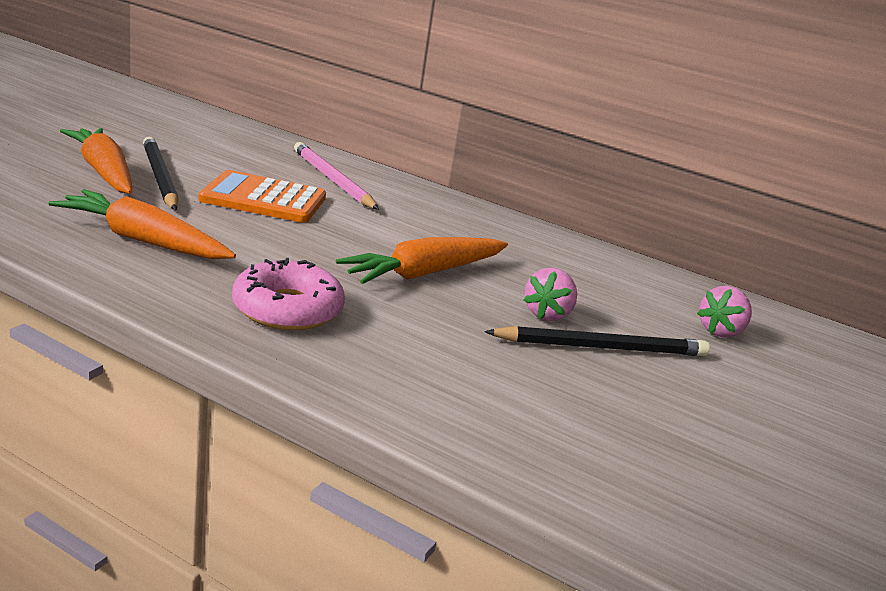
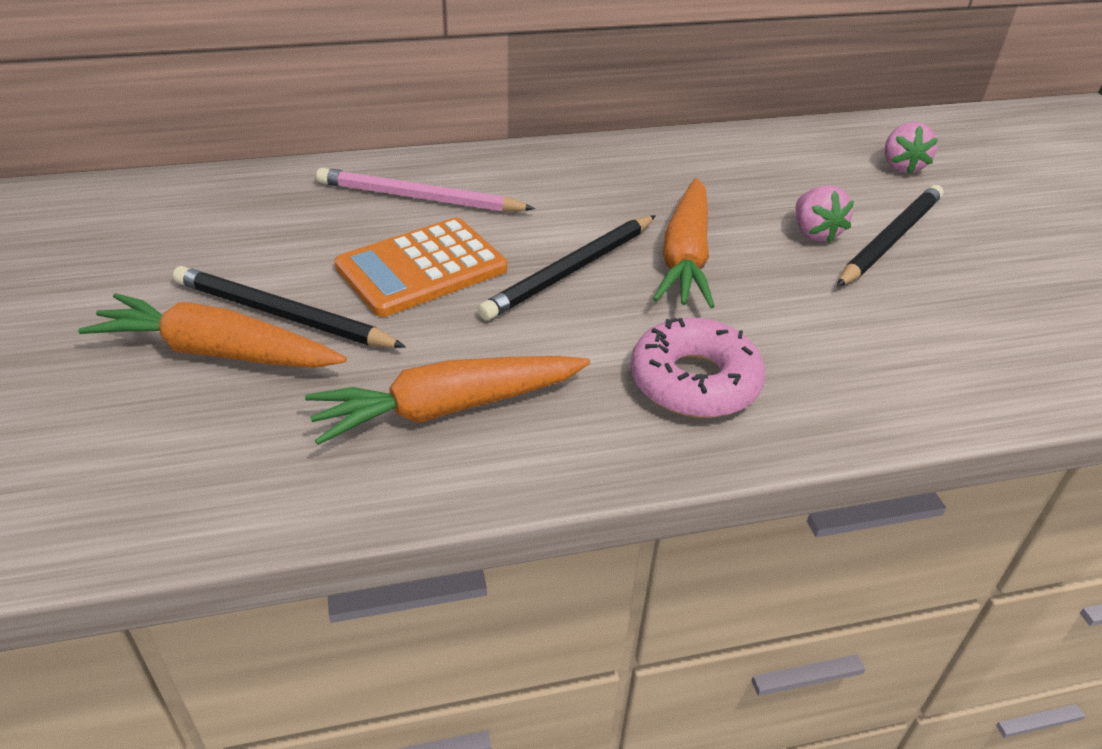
camera: 40 degrees left, 15 degrees up
(339, 241) = (571, 271): none -> black pencil

